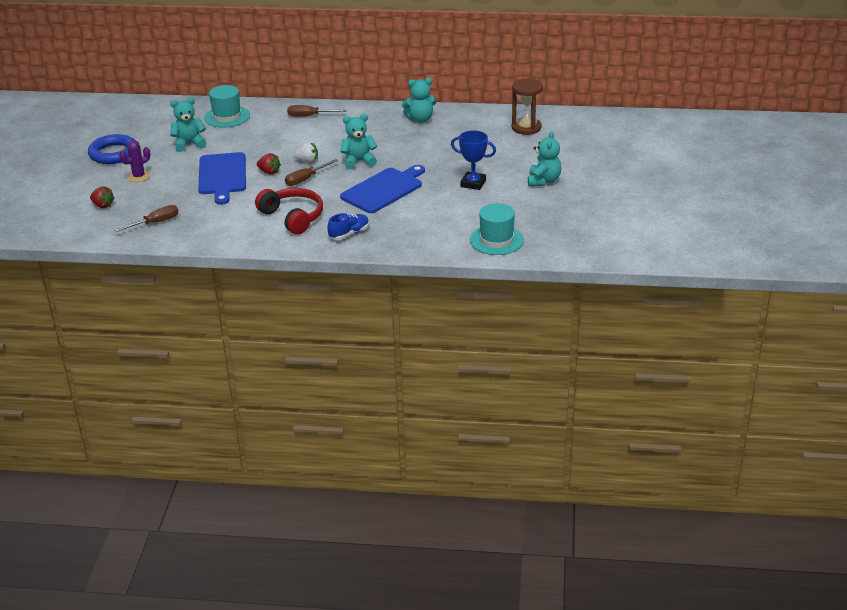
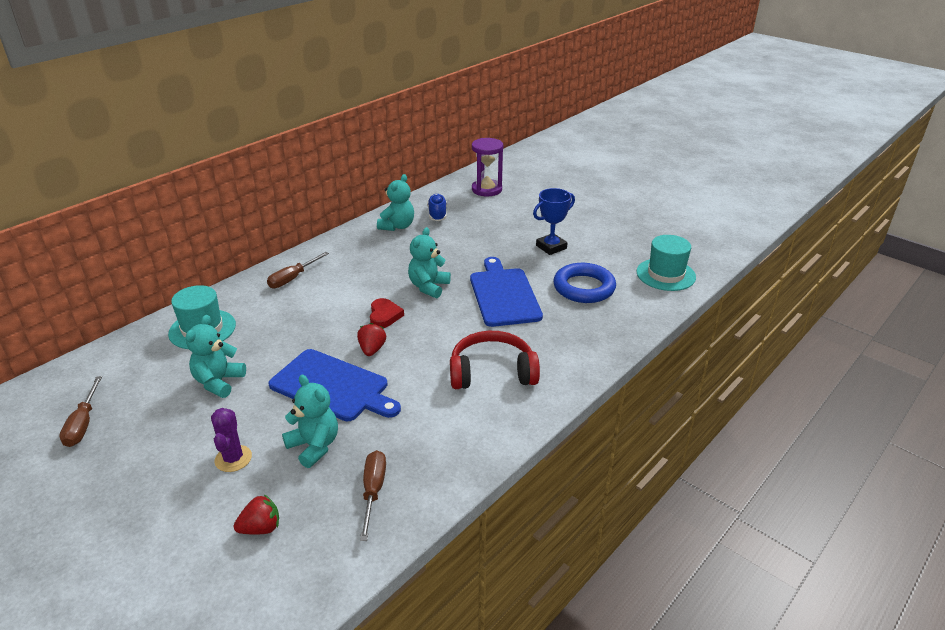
camera: 55 degrees left, 0 degrees up
(113, 153) = (137, 458): blue ring -> blue ring (584, 288)
(269, 172) = (372, 349): red strawberry -> red strawberry turned 60 degrees counterclockwise
(306, 179) = (421, 331): brown screwdriver -> brown screwdriver (83, 424)
(307, 161) = (384, 316): white strawberry -> red heart
(349, 234) = (569, 349): blue shoe -> blue shoe (437, 214)
(526, 128) = (486, 189): brown hourglass -> purple hourglass
(543, 181) = (586, 216): turquoise teddy bear -> turquoise teddy bear (314, 446)

